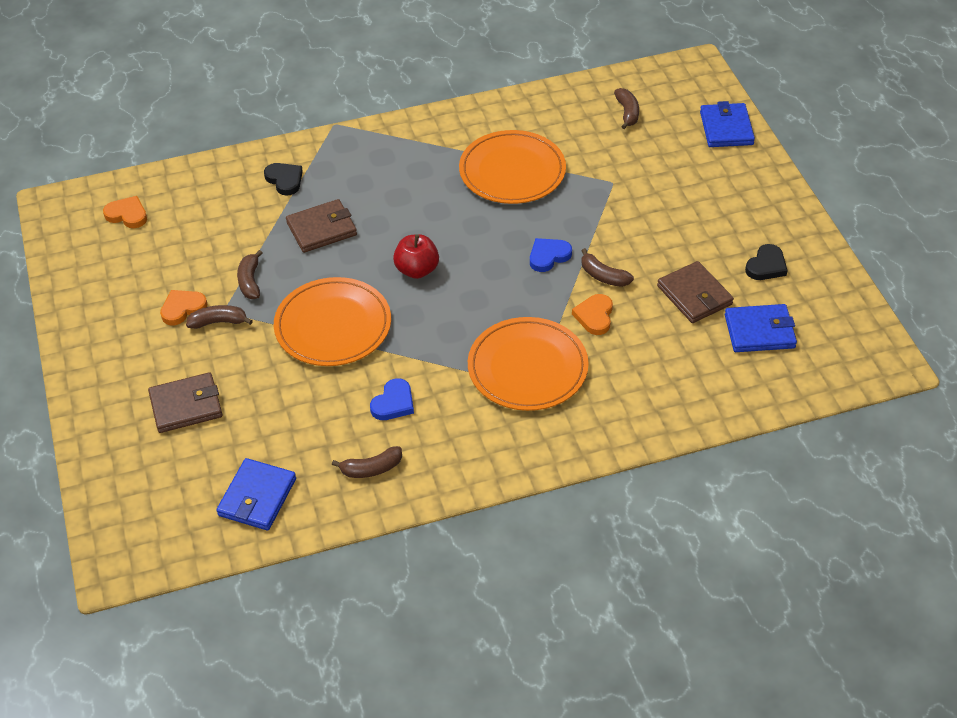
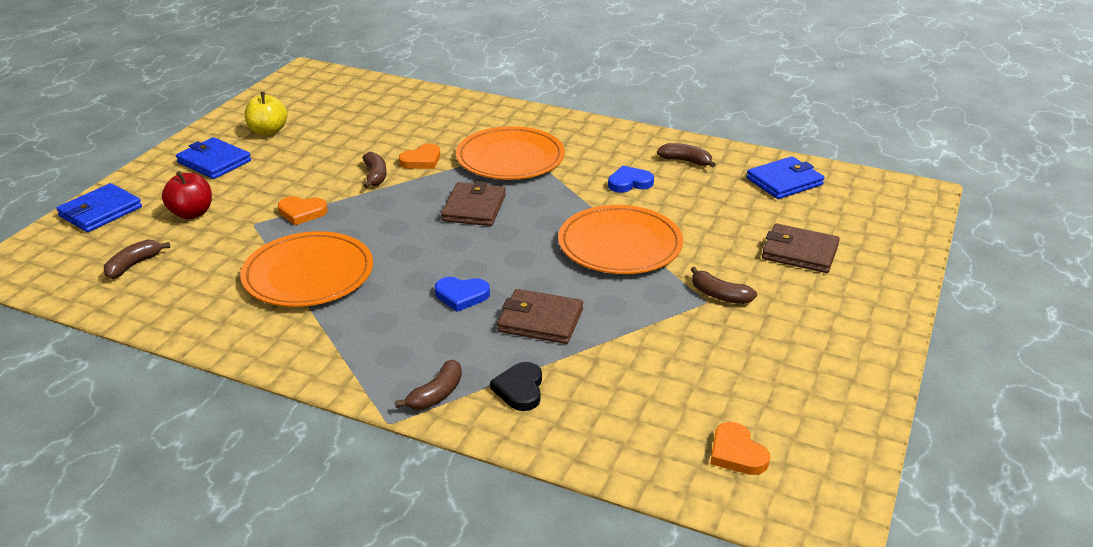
camera: 140 degrees left, 15 degrees down
(183, 308) = (746, 323): orange heart -> orange heart (302, 212)
(250, 281) = (658, 312): brown banana -> brown banana (436, 394)
(417, 270) = (501, 247): red apple -> red apple (192, 213)
(548, 256) = (390, 205): blue heart -> blue heart (461, 296)
(694, 295) = (340, 140): brown wallet -> brown wallet (474, 208)
(759, 331) = (340, 110): blue wallet -> blue wallet (214, 162)
(766, 266) = (268, 131): black heart -> yellow apple

